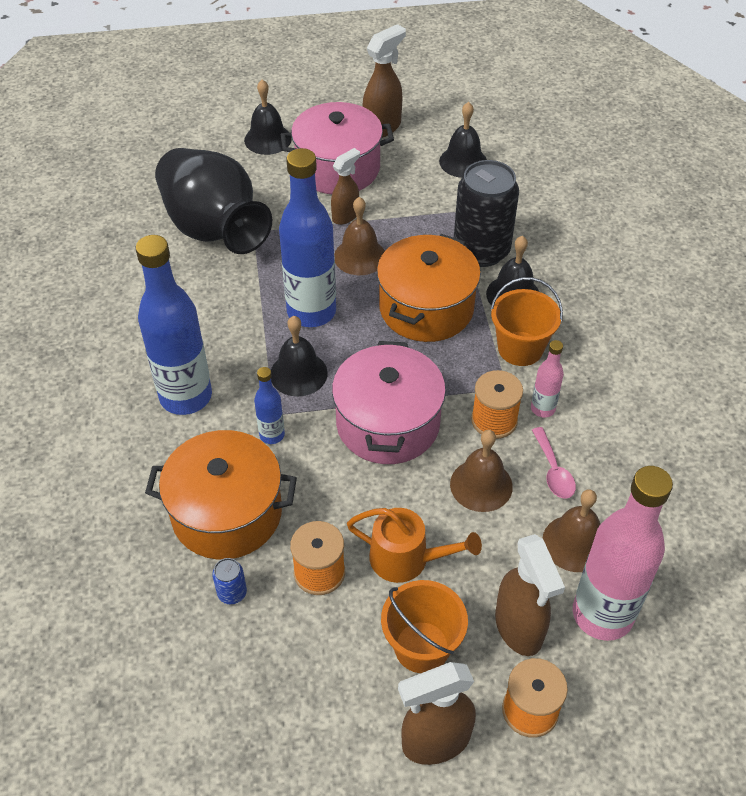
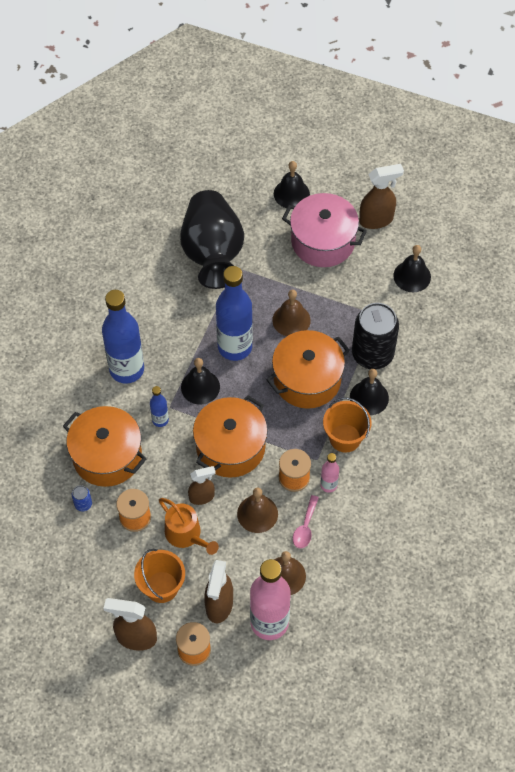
camera: 30 degrees right, 10 degrees up
(346, 216) = (303, 283): brown spray bottle -> brown spray bottle (202, 497)
(388, 424) = (230, 447): pink pot -> orange pot

